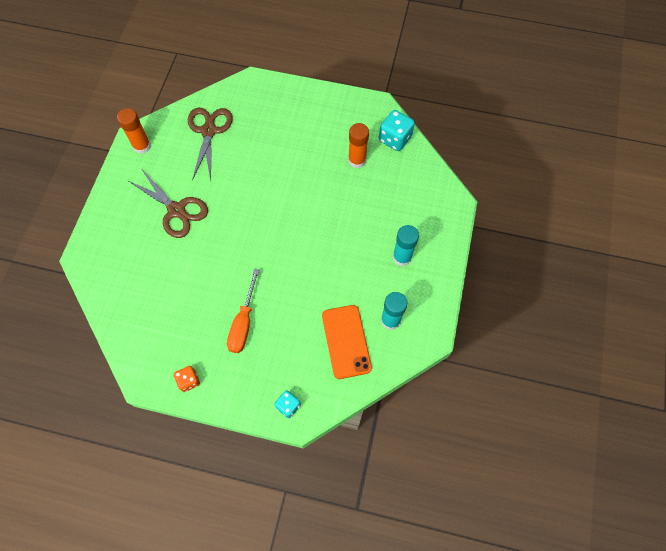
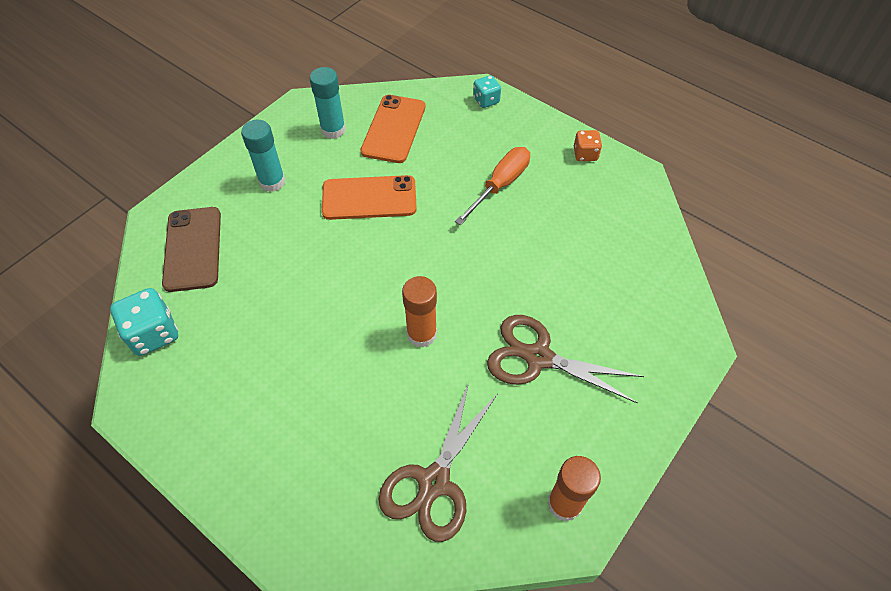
camera: 155 degrees left, 10 degrees down
(176, 210) = (538, 357): brown scissors -> brown scissors turned 45 degrees counterclockwise
(329, 272) = (369, 198): none -> orange phone
(357, 160) = (233, 324): orange glue stick -> orange glue stick (422, 334)
(414, 191) = (192, 249): none -> brown phone

